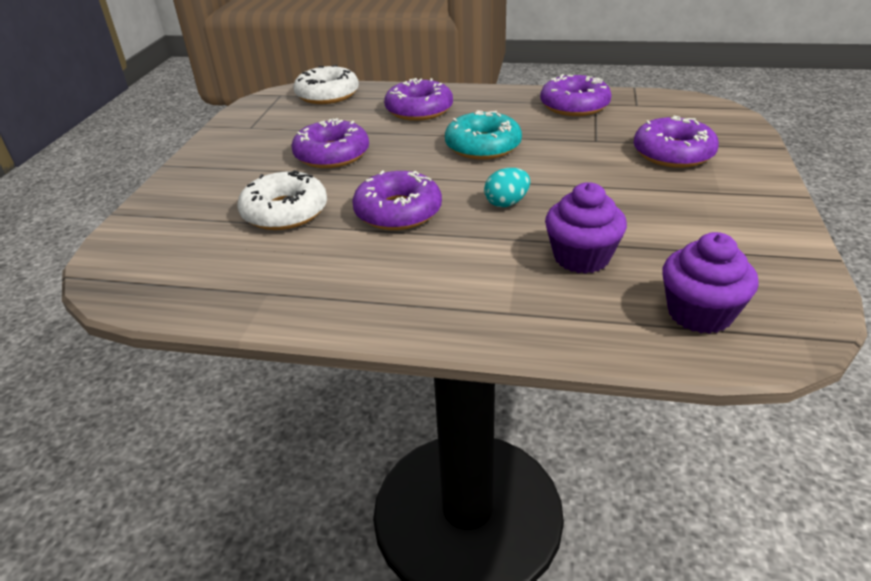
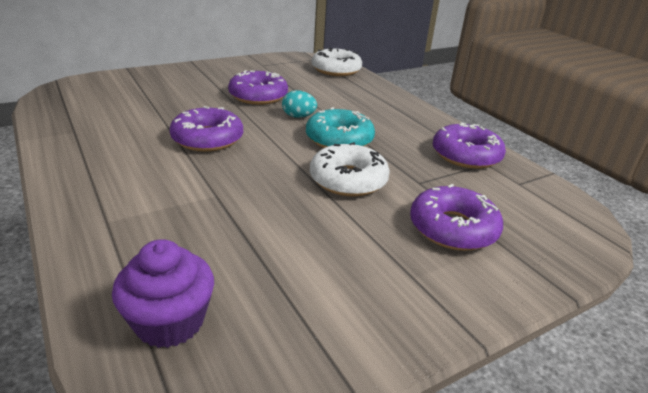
camera: 45 degrees right, 5 degrees down
(285, 212) = (171, 106): white donut -> white donut (348, 180)
(419, 110) = (360, 102): purple donut -> none
(506, 203) = (263, 174): turquoise egg -> turquoise egg (298, 116)
(581, 257) = (212, 230): purple cupcake -> none

